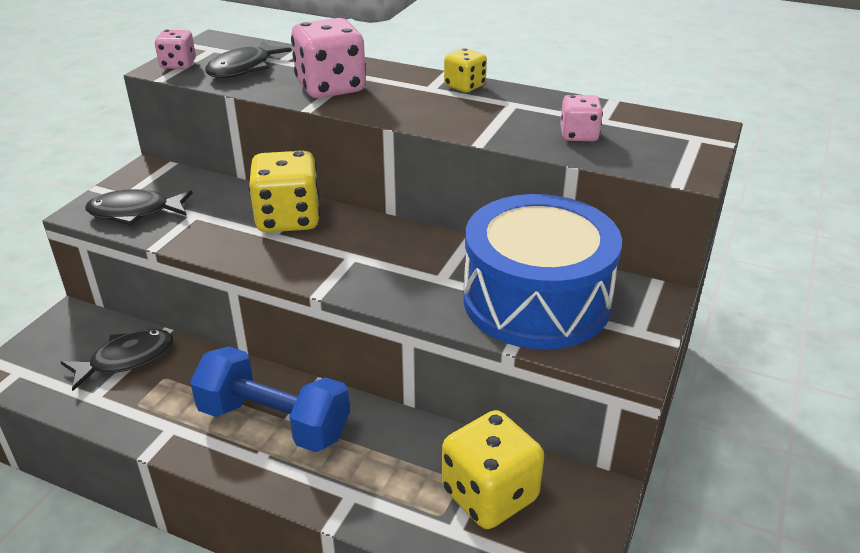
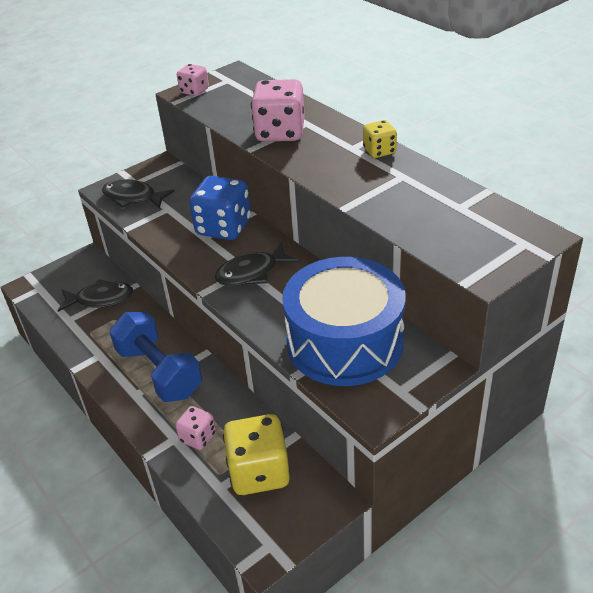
camera: 30 degrees right, 5 degrees up
(243, 68) = (234, 102): black fish -> black fish (251, 273)
(288, 219) = (223, 227): yellow dice -> blue dice
(578, 135) = (427, 218): pink dice -> pink dice (198, 437)

